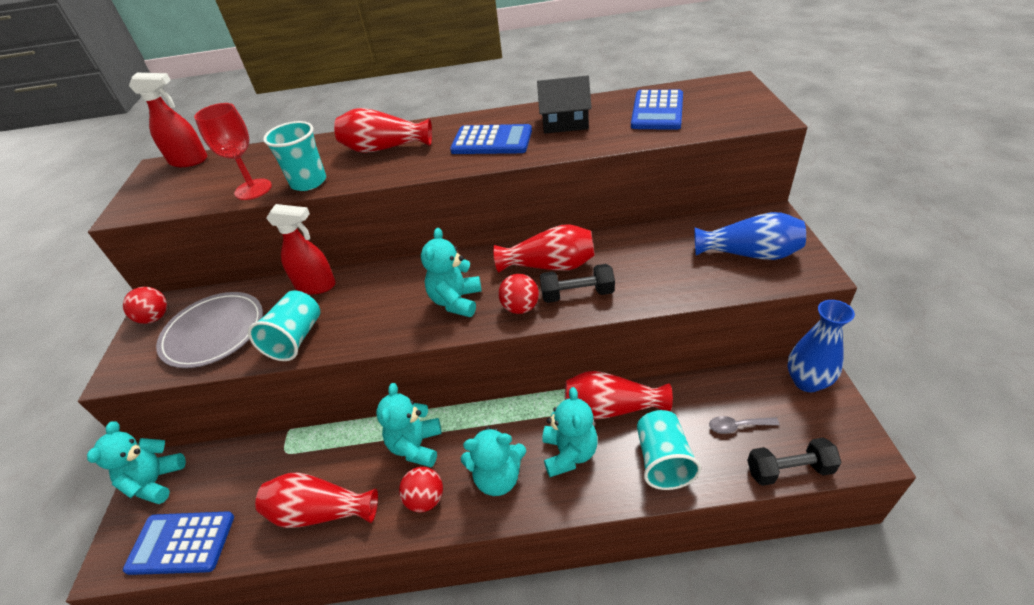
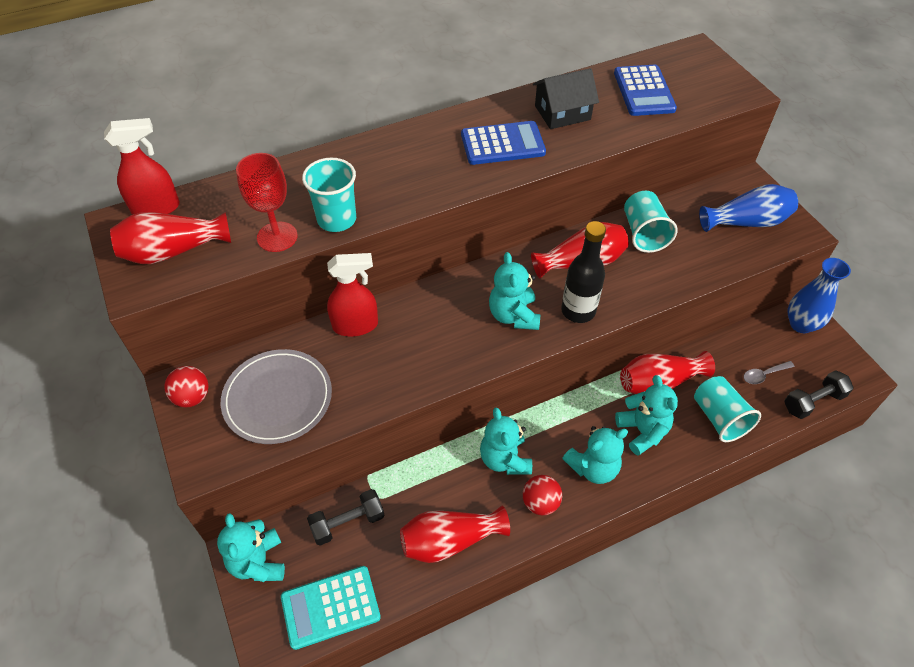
camera: 25 degrees left, 10 degrees up
(181, 543) = (330, 607): blue calculator -> turquoise calculator
(296, 339) = (376, 386): turquoise cup -> turquoise cup (644, 233)
(384, 148) = (390, 165): red vase -> red vase (173, 251)
(520, 308) = (578, 311): red ball -> black bottle
(577, 294) = (621, 288): black dumbbell -> black dumbbell (348, 523)

